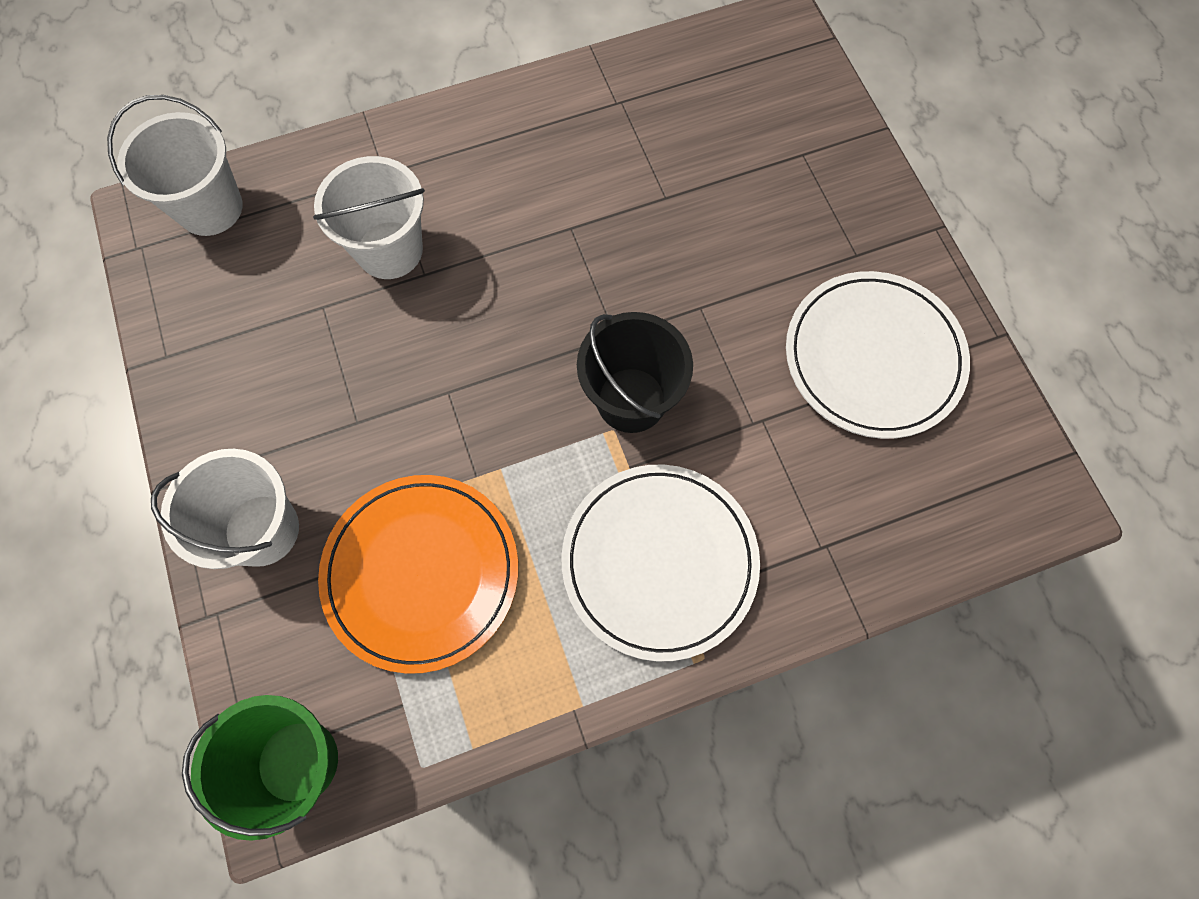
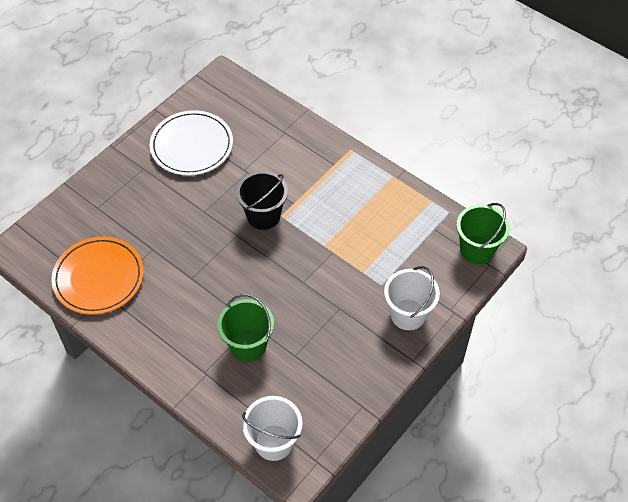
camera: 120 degrees left, 15 degrees down
(390, 250) = (248, 345): white bucket -> green bucket
(421, 573) = (384, 249): orange plate -> orange plate (98, 277)
(659, 562) = (324, 177): white plate -> none

